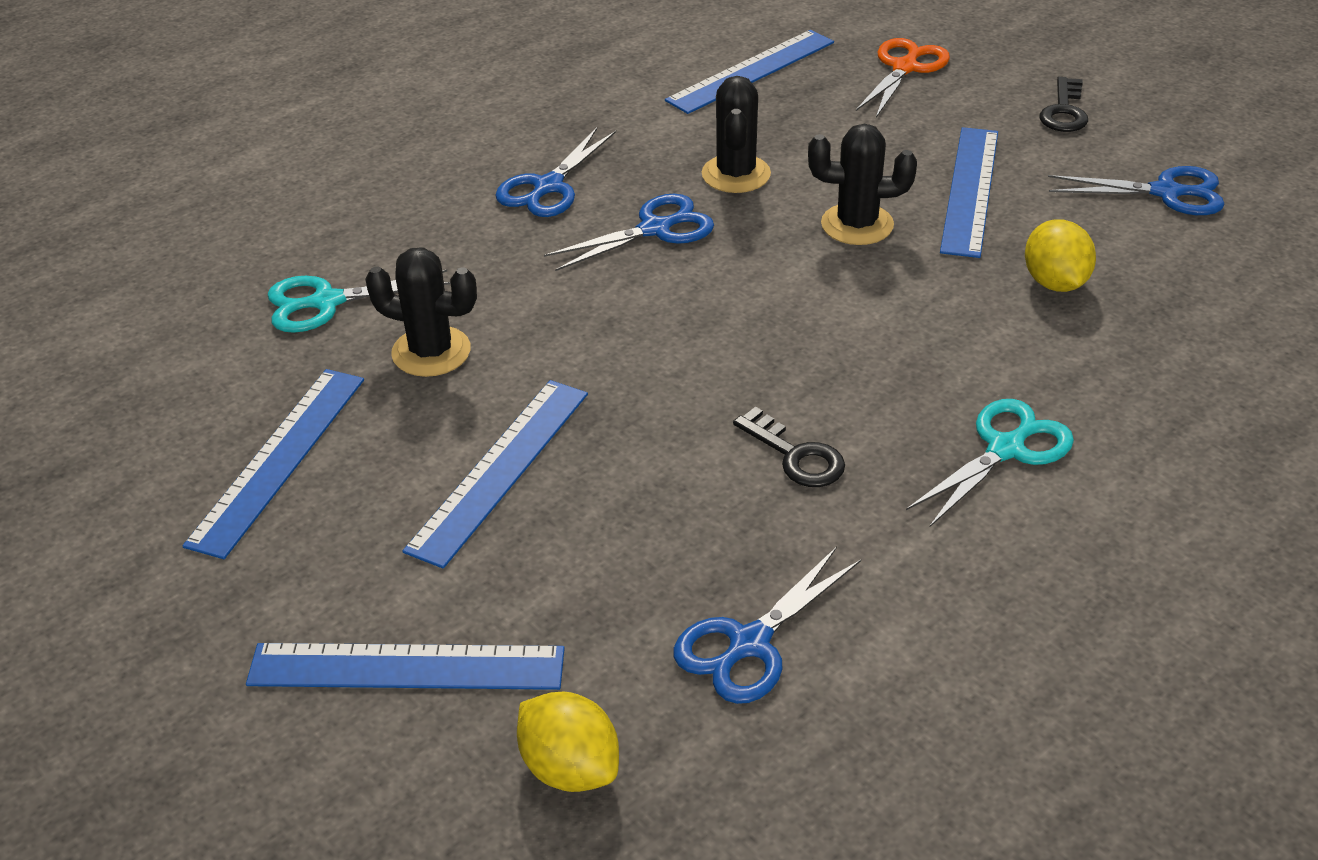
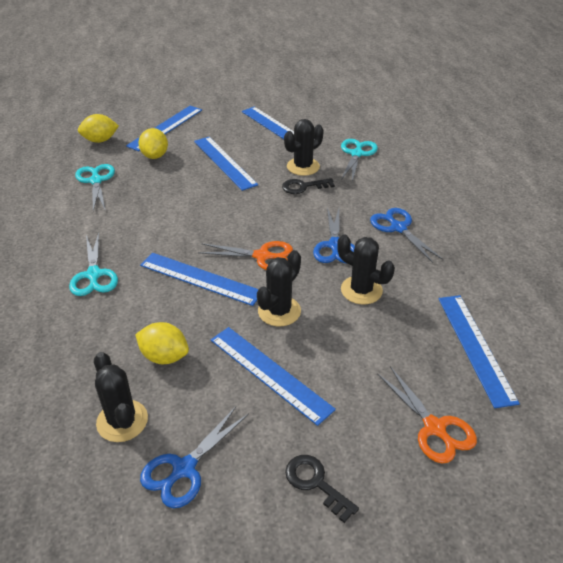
camera: 120 degrees right, 0 degrees up
(561, 603) = (155, 156): none -> yellow lemon
(749, 643) = (96, 181): blue scissors -> turquoise scissors
(756, 288) = (262, 256): none -> orange scissors
(796, 456) = (156, 222): black key -> black key (303, 187)
(876, 326) = (200, 278): none -> blue ruler
(1181, 264) = (122, 421): none -> black cactus

